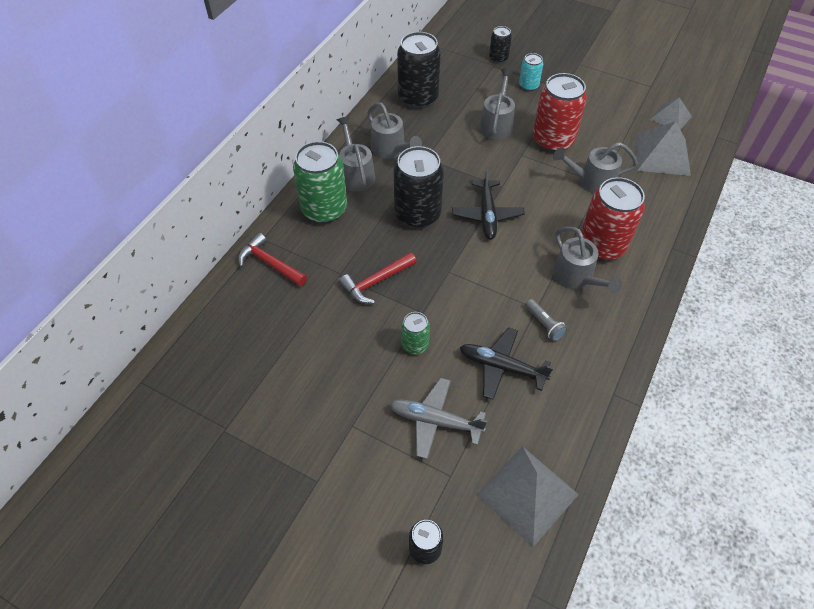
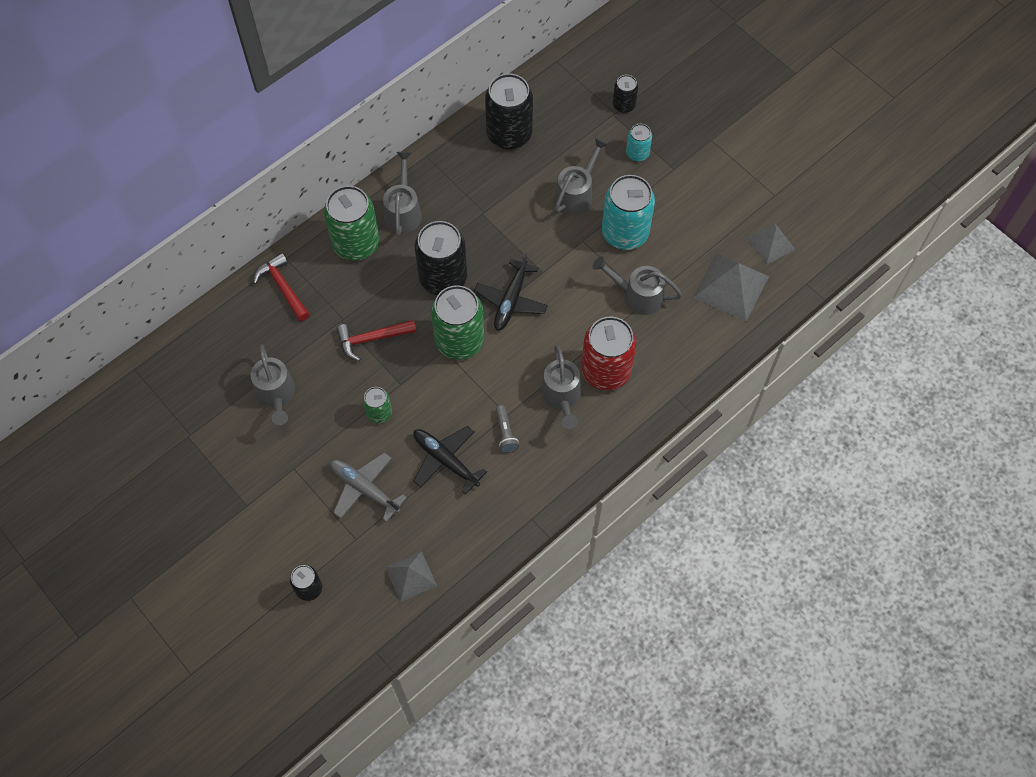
camera: 20 degrees right, 10 degrees up
(391, 150) = (451, 193): grey watering can -> grey watering can (276, 395)
(459, 260) = (459, 341): none -> green can
(527, 494) = (411, 576): grey pyramid -> grey pyramid, size x0.62
(553, 140) = (625, 233): red can -> turquoise can

